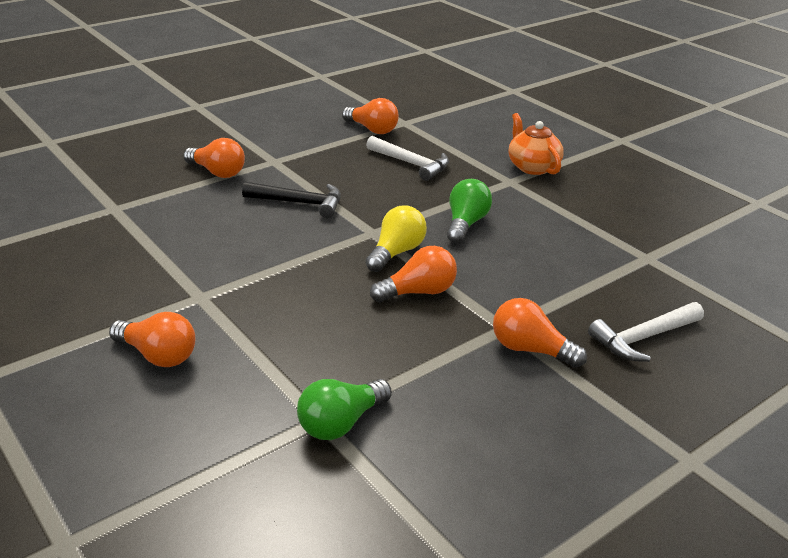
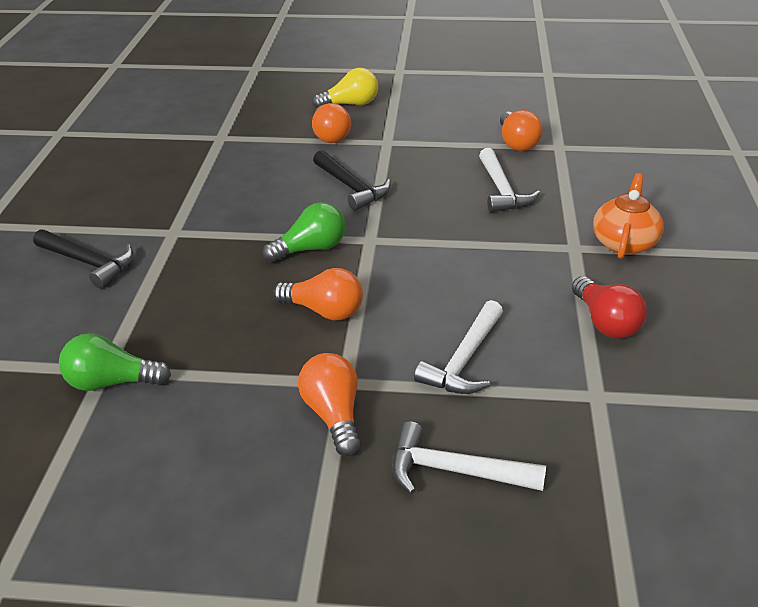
camera: 45 degrees right, 5 degrees up
(158, 355) = (88, 263): orange light bulb -> black hammer
(396, 252) = (361, 267): yellow light bulb -> yellow light bulb (350, 104)
(465, 224) = (462, 269): green light bulb -> green light bulb (311, 248)
(552, 276) = (464, 360): none -> white hammer
(591, 216) = (605, 322): none -> red light bulb

